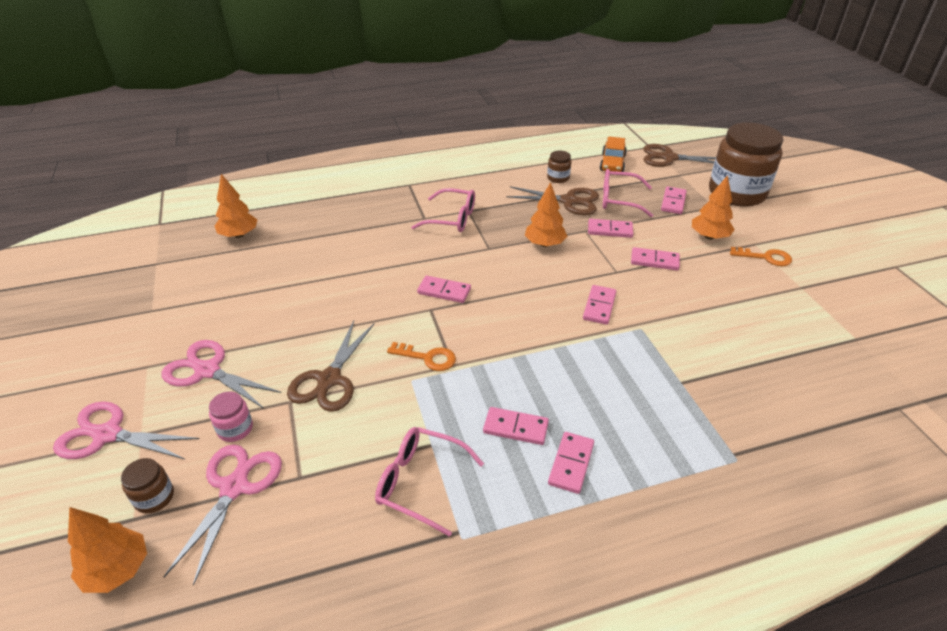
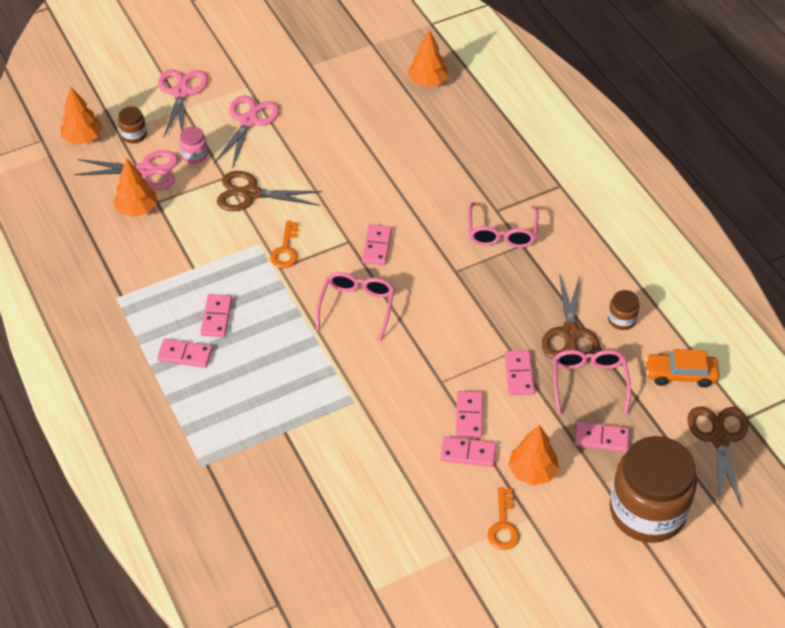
camera: 80 degrees right, 10 degrees up
(420, 482) = (159, 267): pink glasses -> pink glasses (357, 306)
(545, 244) = (475, 317): orange tree -> orange tree (137, 209)
(599, 306) = (379, 368): pink domino -> pink domino (468, 453)

